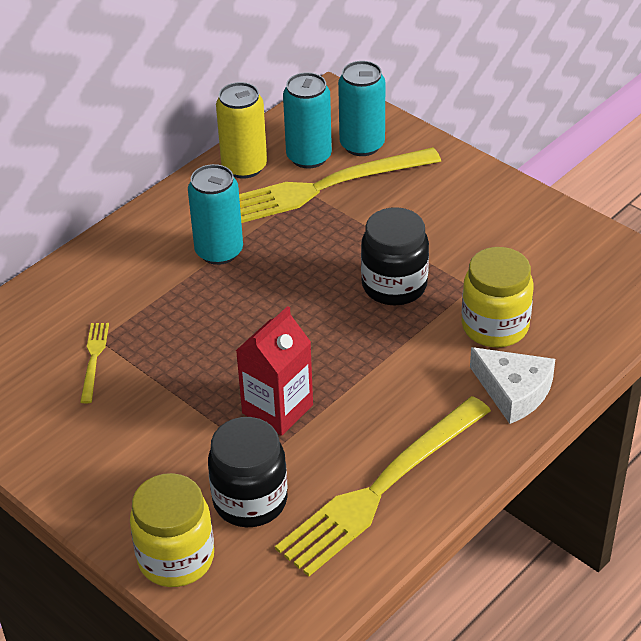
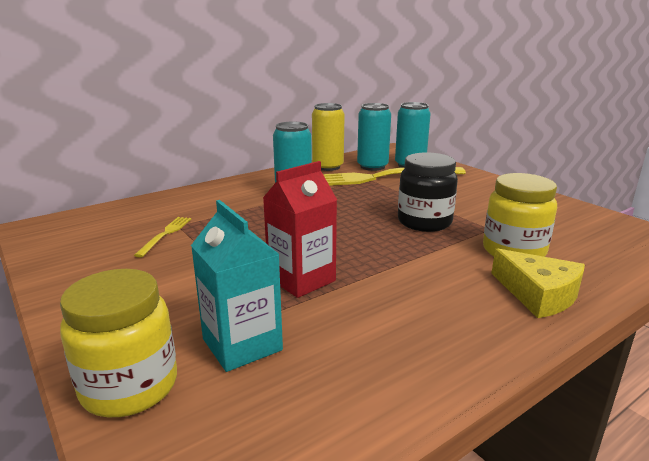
camera: 10 degrees right, 20 degrees down
(250, 501) = (242, 344): black jar -> turquoise carton
(381, 488) = (390, 354): yellow fork -> none
(513, 391) = (538, 294): white cheese -> yellow cheese

